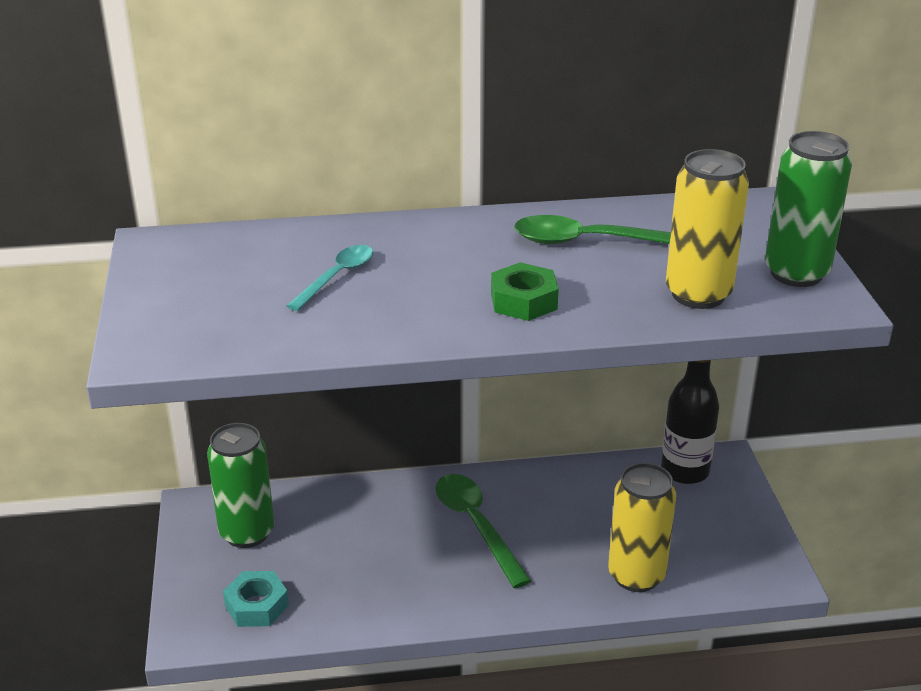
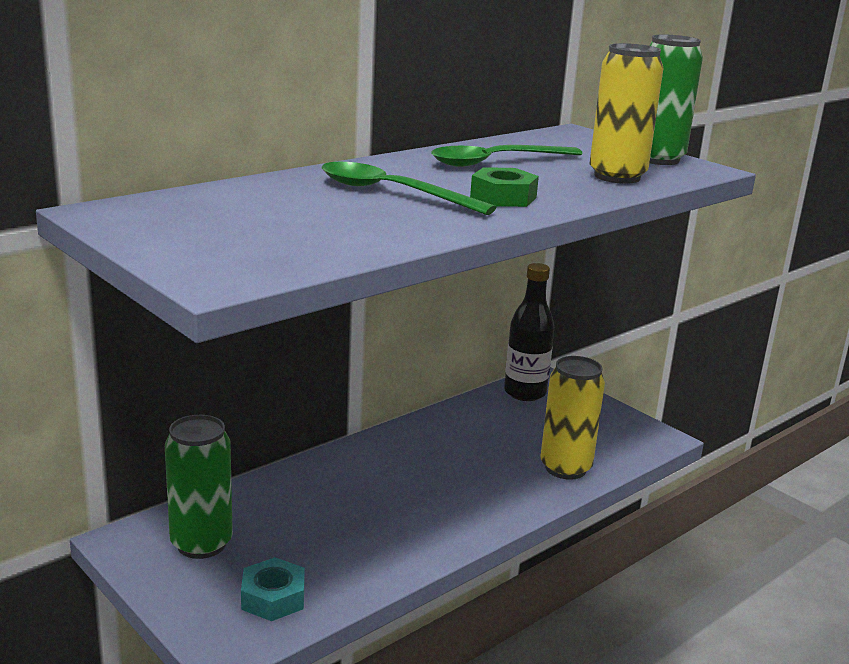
camera: 35 degrees left, 10 degrees down
(337, 277) = (324, 207): turquoise spoon -> none
(476, 526) = (408, 473): green spoon -> green spoon (392, 193)

